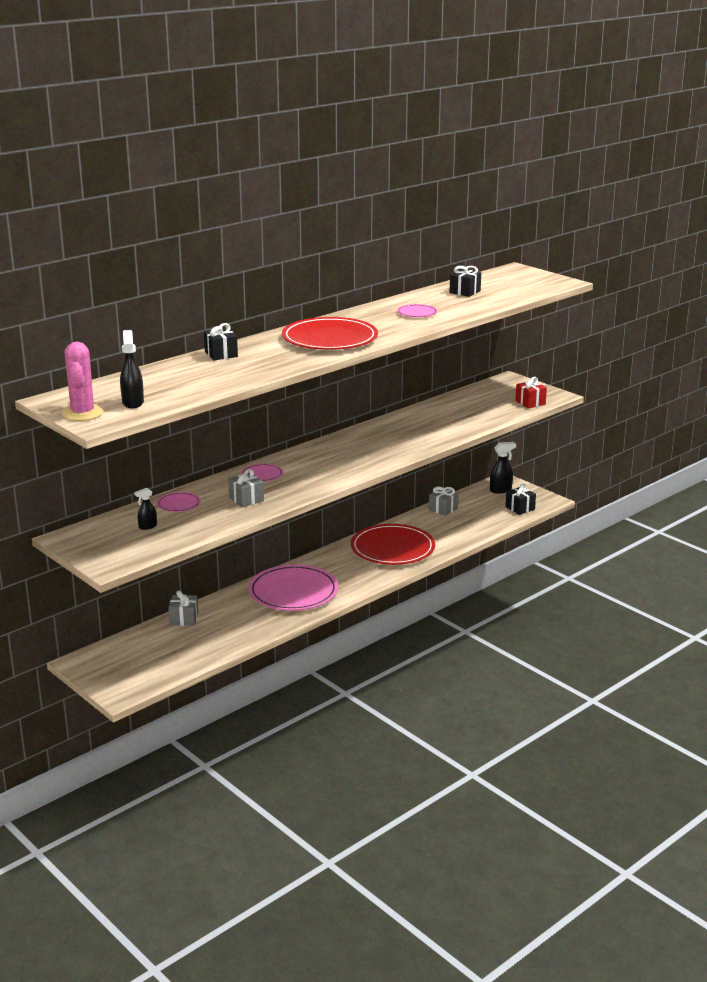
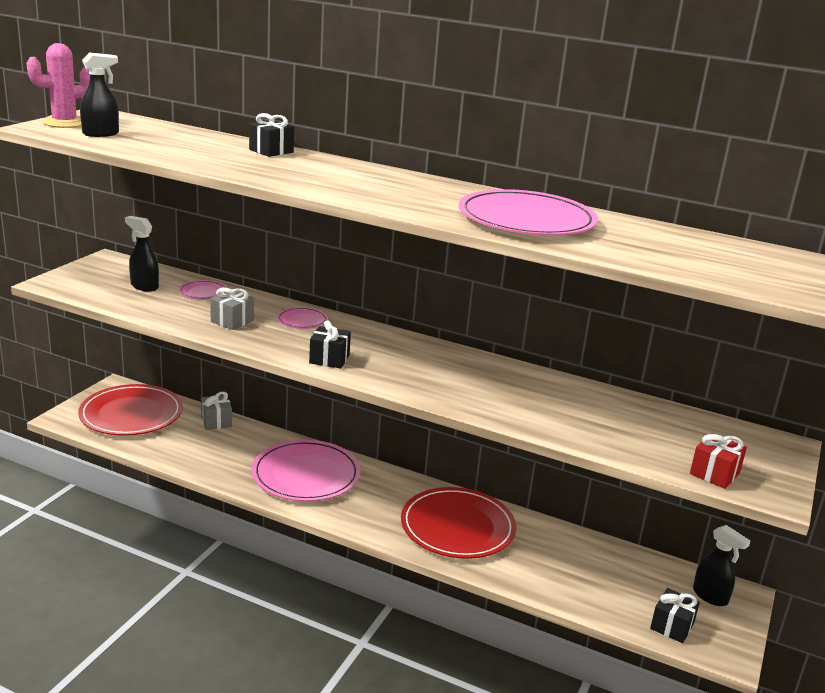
camera: 65 degrees right, 0 degrees up
(147, 526) = (144, 286): black spray bottle -> black spray bottle, size x1.61
(330, 338) = (370, 186): red plate -> red plate (131, 414)
(417, 313) = (526, 219): pink plate -> pink plate, size x2.24
(443, 509) = (600, 551): grey gift -> none
(465, 292) = (663, 240): black gift -> black gift (329, 359)

